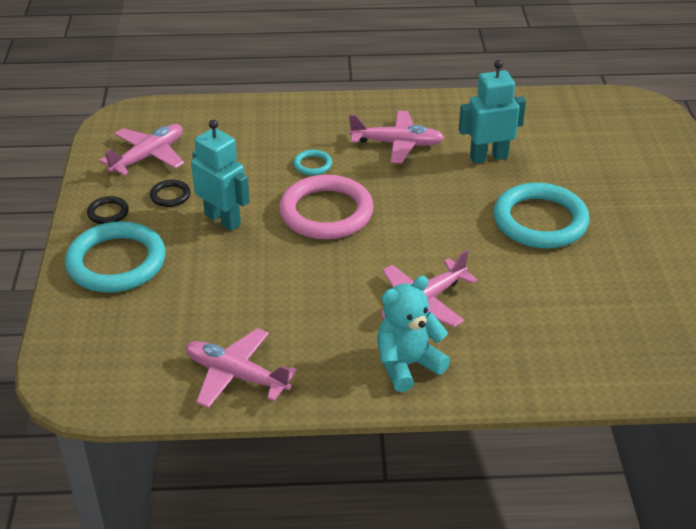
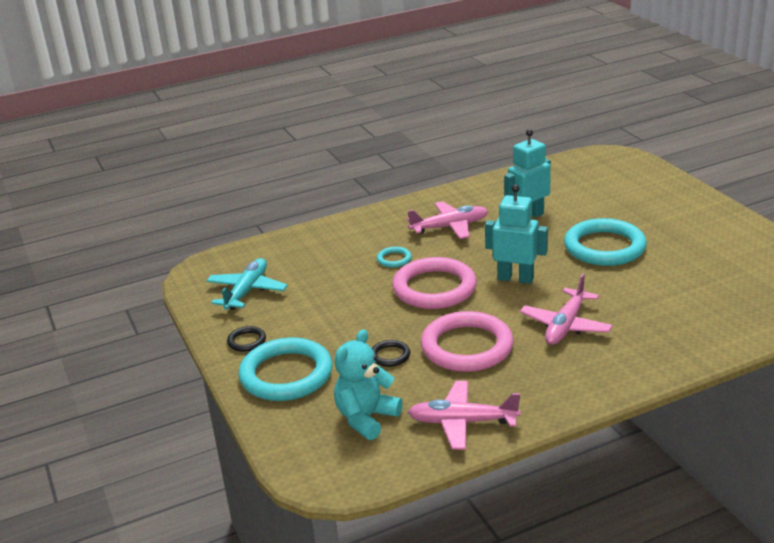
camera: 20 degrees left, 10 degrees down
(148, 156) = (247, 291): pink plane -> turquoise plane
(170, 195) = (291, 313): black ring -> black ring (390, 356)
(223, 219) = (352, 317): turquoise robot -> turquoise robot (515, 278)
(305, 292) = (467, 347): none -> pink ring
(407, 365) = (592, 371): turquoise teddy bear -> turquoise teddy bear (366, 418)

